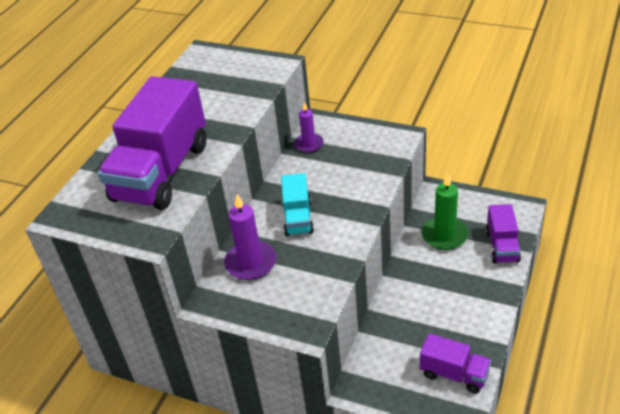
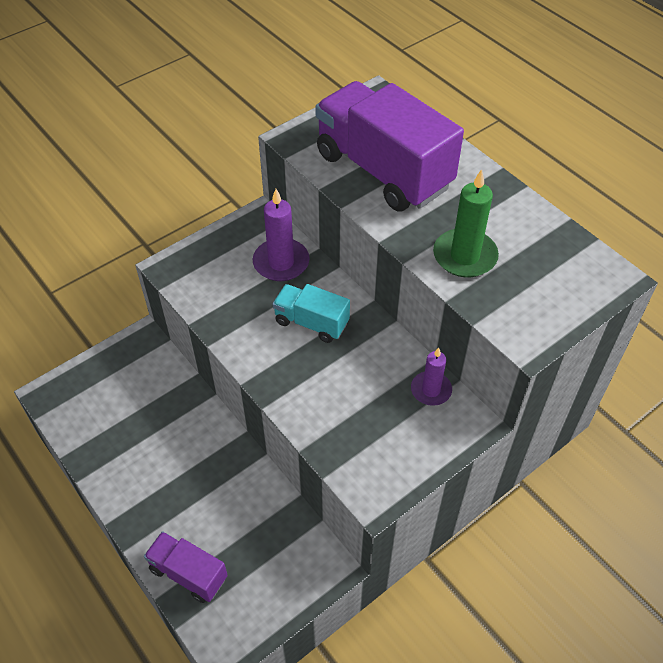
camera: 115 degrees right, 10 degrees up
(444, 235) = (252, 525): green candle -> green candle (464, 256)
(454, 374) = (89, 417): purple truck -> none

